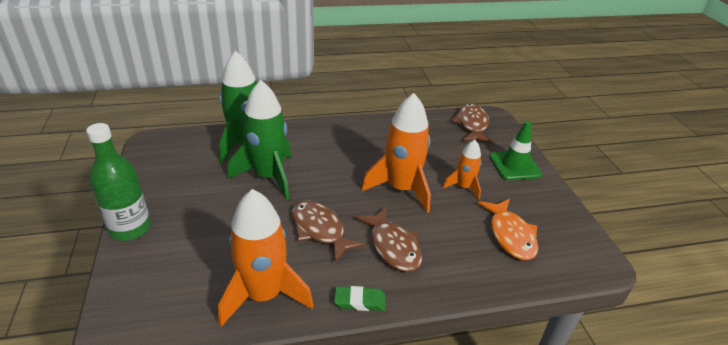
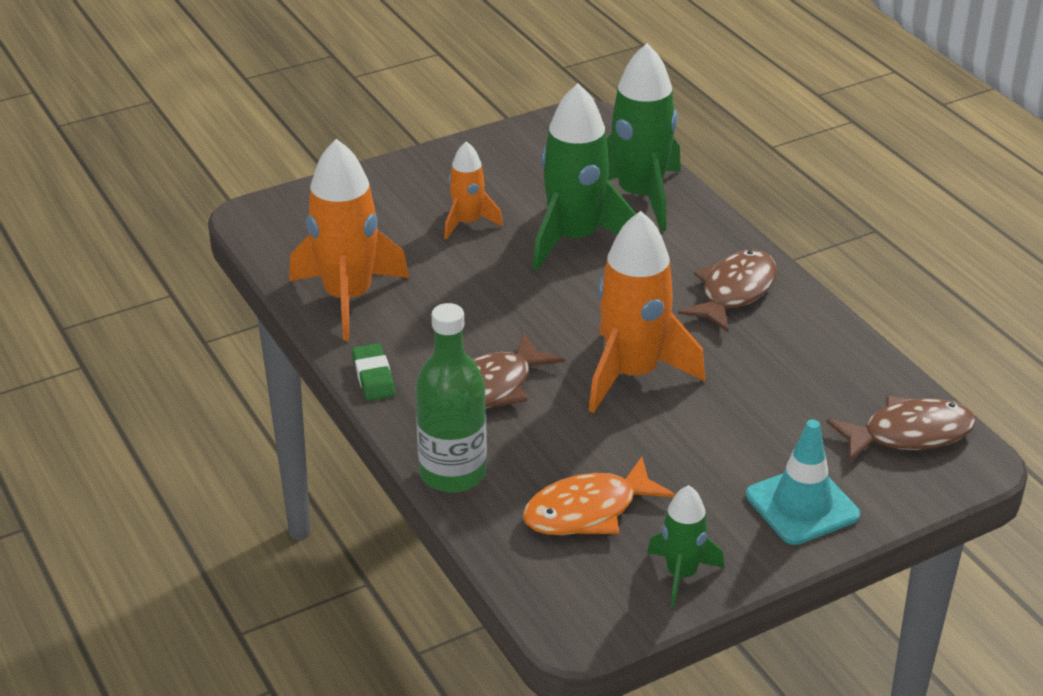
camera: 75 degrees right, 0 degrees up
(130, 228) = (405, 167): green bottle -> green bottle (452, 473)
(320, 230) = (487, 314): brown fish -> brown fish (734, 292)
(463, 187) = (685, 444): orange rocket -> orange rocket (468, 223)
(515, 166) = (802, 505): green traffic cone -> turquoise traffic cone
(561, 215) = (681, 574): none -> green rocket

